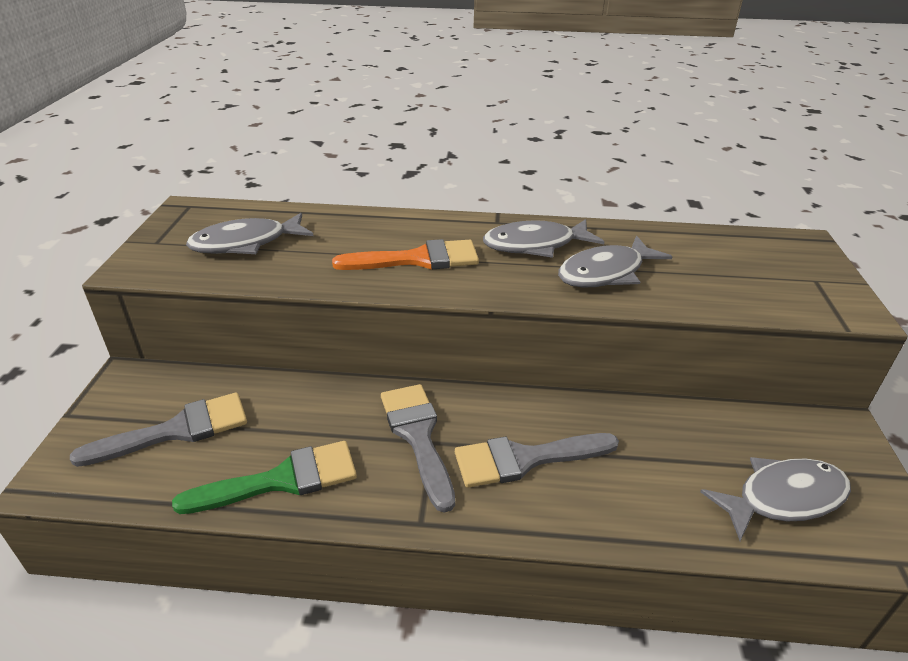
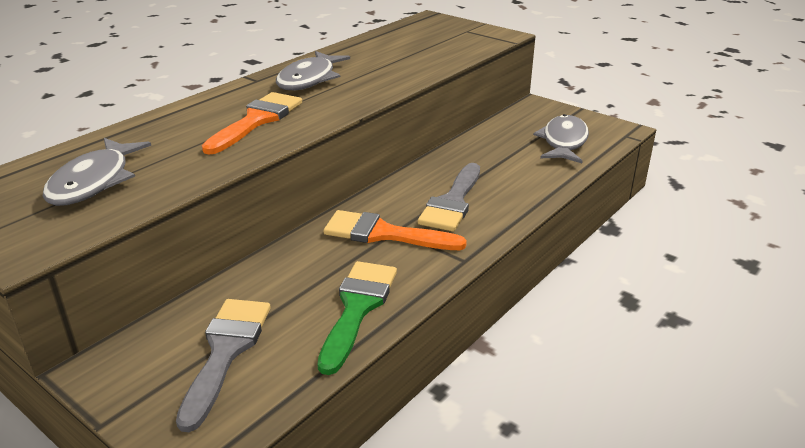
camera: 55 degrees left, 5 degrees down
(417, 436) = (383, 234): grey brush -> orange brush
(606, 273) = (377, 72): grey fish -> none

